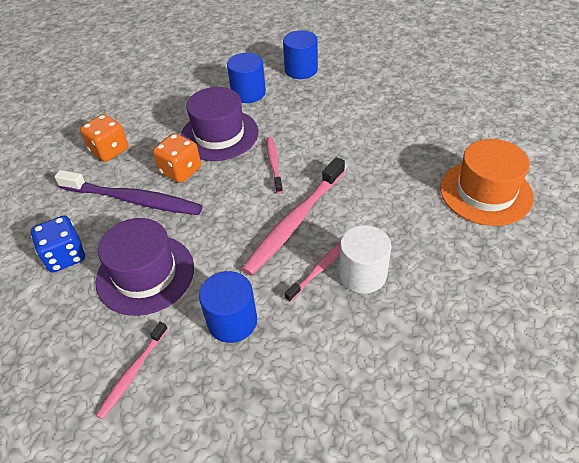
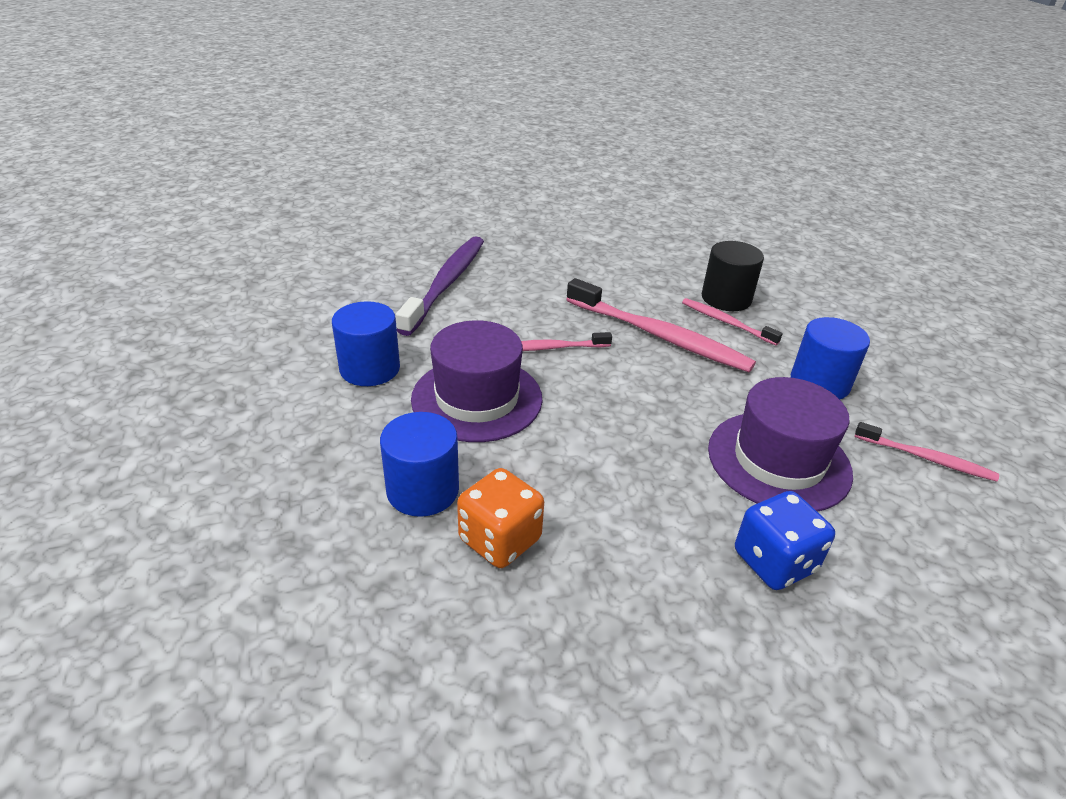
camera: 95 degrees left, 10 degrees down
(133, 200) = (633, 489): purple toothbrush -> purple toothbrush (446, 284)
(180, 171) = (563, 438): orange dice -> none
(301, 70) = (326, 316): blue cylinder -> blue cylinder (423, 490)
(362, 274) = (726, 298): white cylinder -> black cylinder
(485, 192) = (602, 225): orange hat -> none

